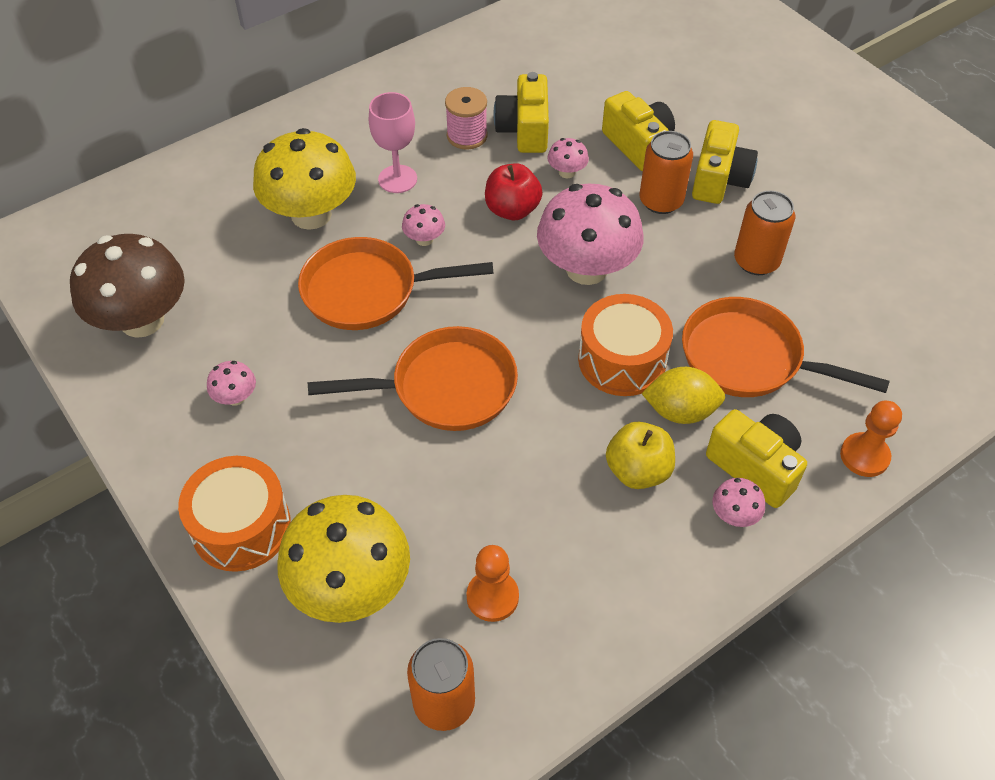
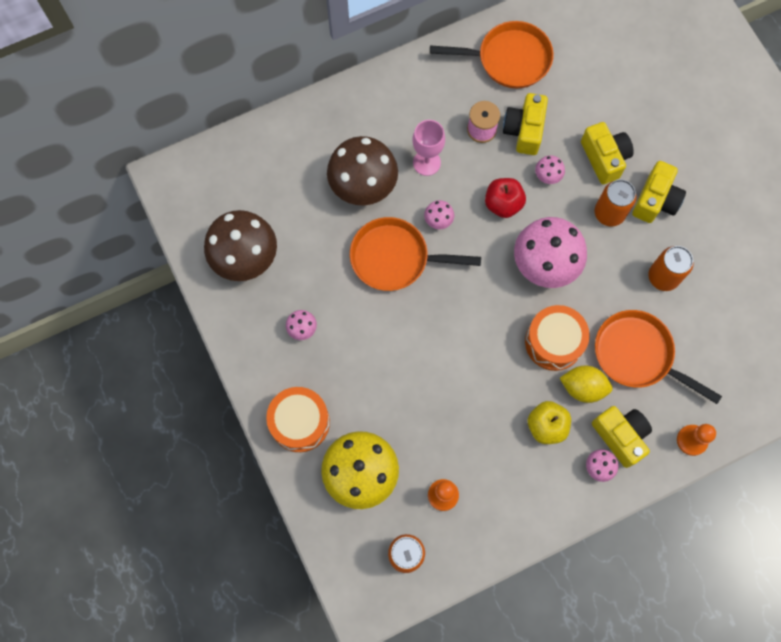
camera: 10 degrees right, 20 degrees up
(311, 214) = (363, 185): yellow mushroom -> brown mushroom
(446, 387) = (436, 344): orange pan -> orange pan (509, 59)

